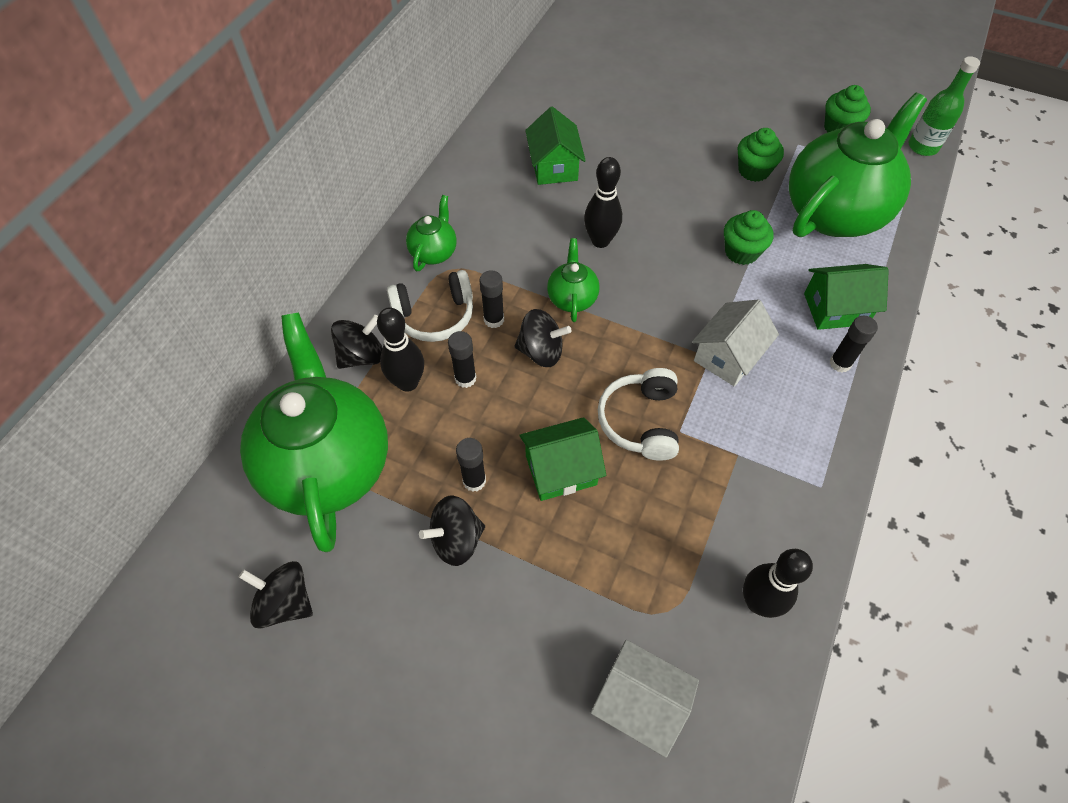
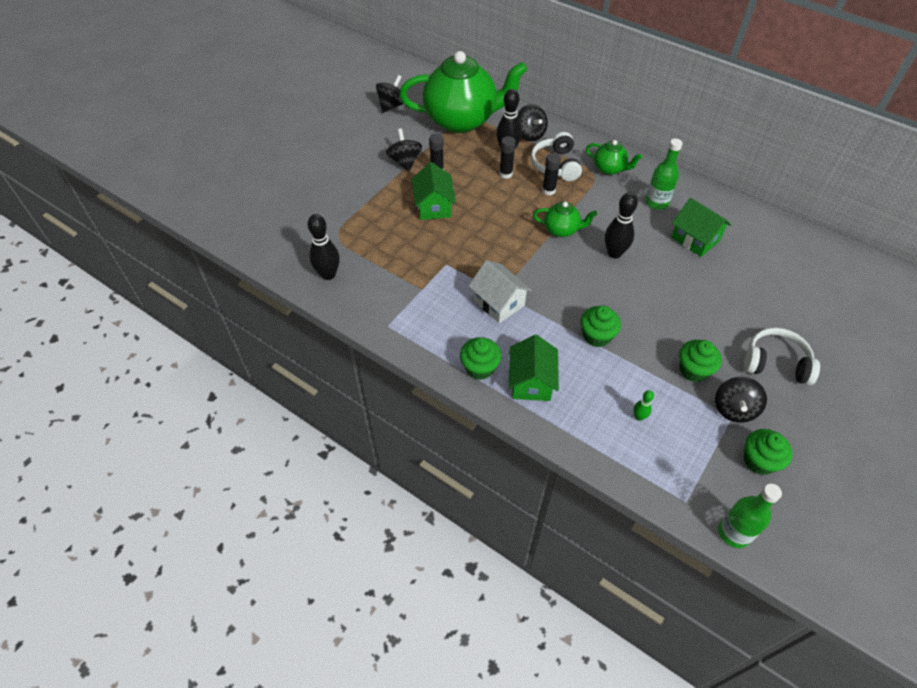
camera: 100 degrees right, 5 degrees down
(495, 201) = (657, 203): none -> green bottle
(541, 351) = (519, 209): black spinning top -> black spinning top (734, 409)
(554, 167) = (695, 239): green house -> green house turned 45 degrees clockwise
(639, 702) = (298, 216): white house -> none
(640, 421) = (457, 246): white headphones -> white headphones (776, 363)
(834, 212) = (639, 417): green teapot -> green bowling pin
(840, 363) = (480, 368): black glue stick -> green cupcake

